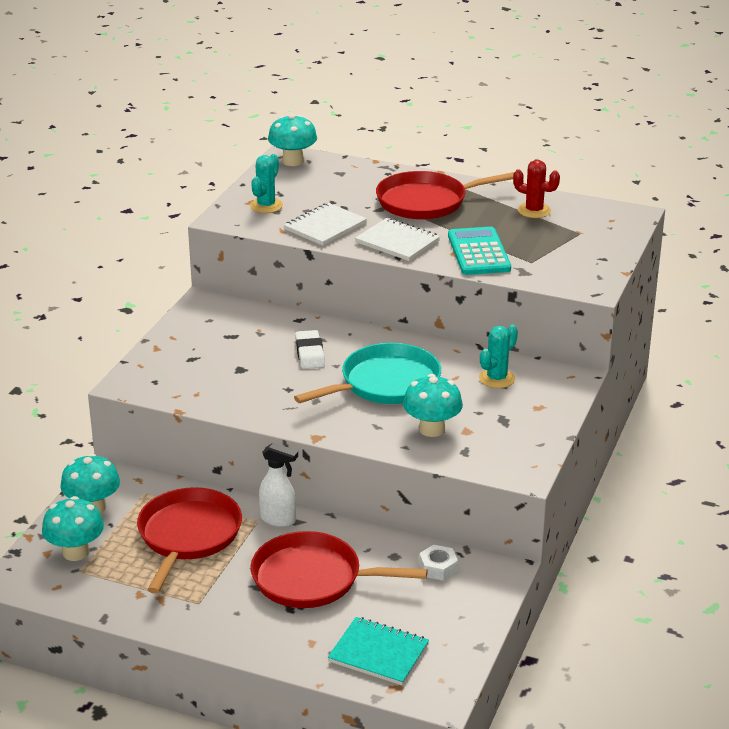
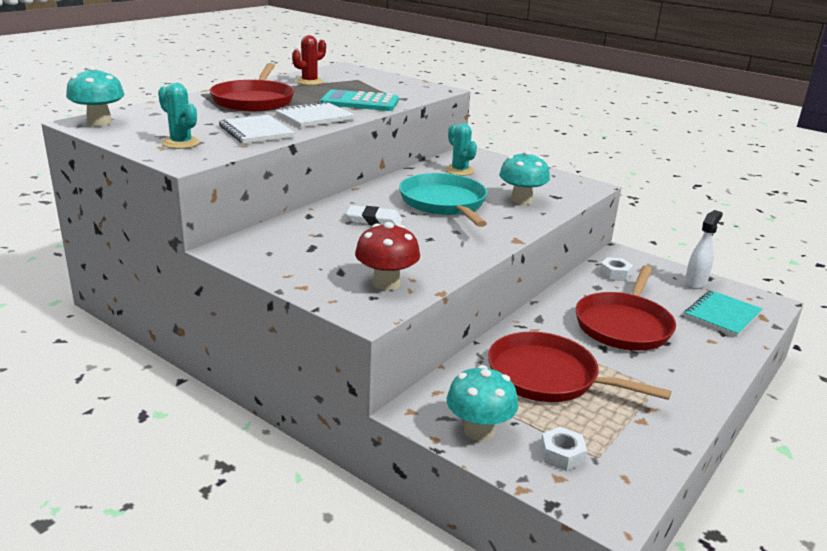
camera: 75 degrees left, 5 degrees down
(76, 552) = (562, 455): turquoise mushroom -> white nut
(181, 383) = (386, 283): none -> red mushroom
(278, 520) = (535, 326): white spray bottle -> white spray bottle (695, 283)

